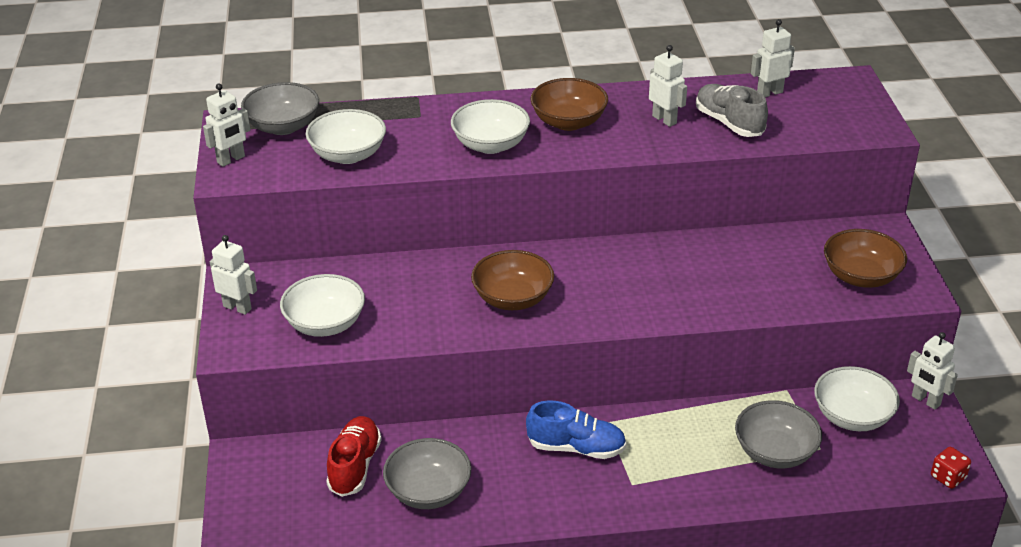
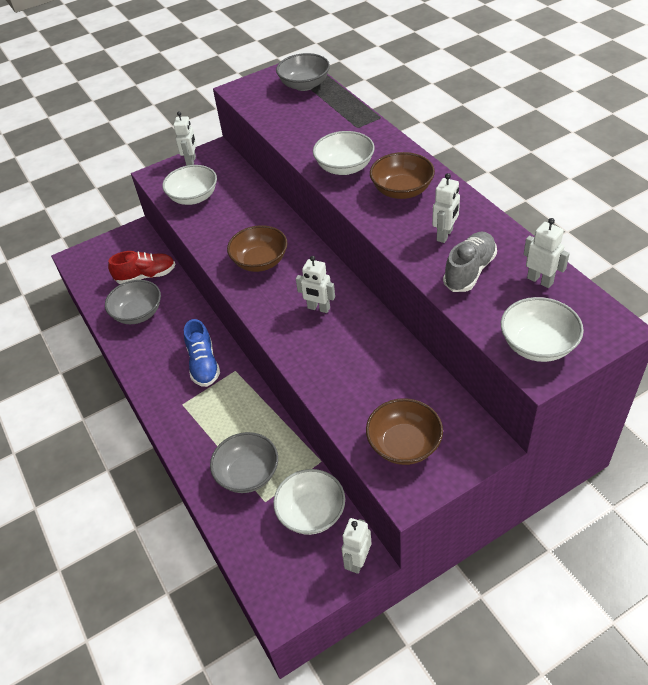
camera: 70 degrees right, 10 degrees up
(231, 160) = (256, 83): white robot -> white robot (318, 308)
(348, 155) = (291, 119): white bowl -> white bowl (537, 345)
(948, 477) = (270, 599): red dice -> none

